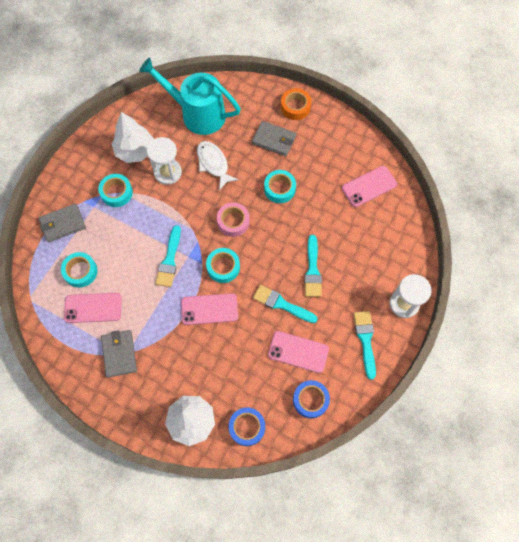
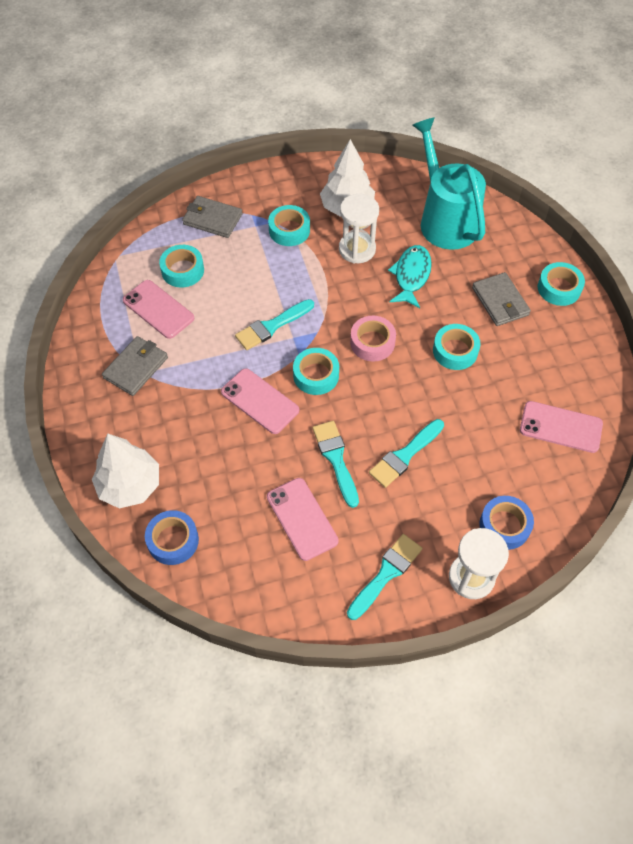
camera: 45 degrees right, 10 degrees down
(213, 164) = (411, 276): white fish -> turquoise fish
(295, 107) = (559, 288): orange tape -> turquoise tape
(310, 400) = (262, 576): blue tape -> blue tape (504, 525)

